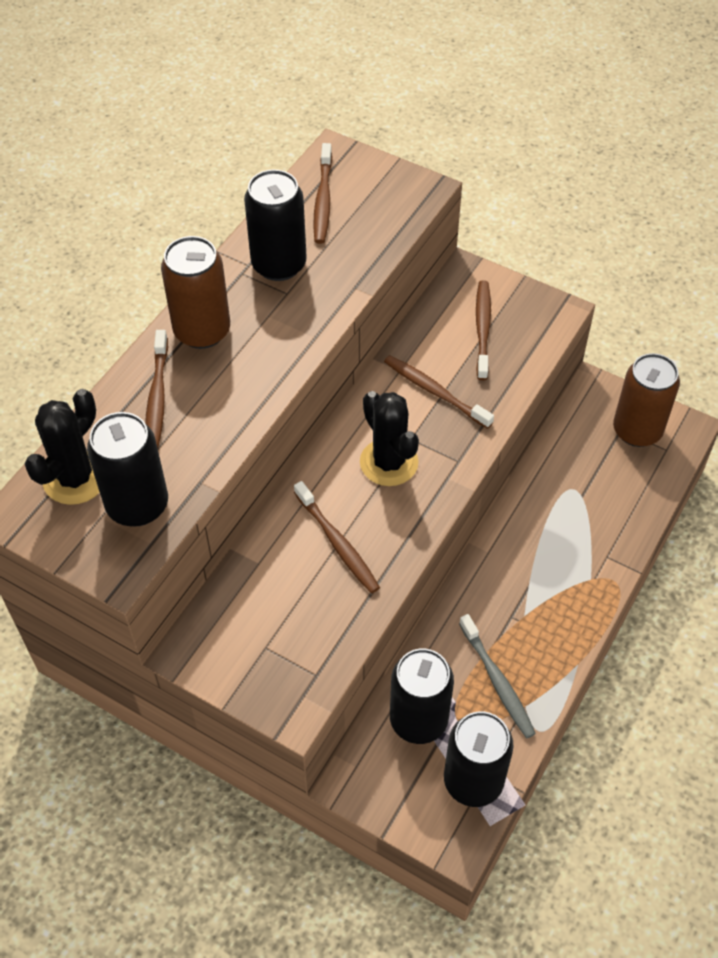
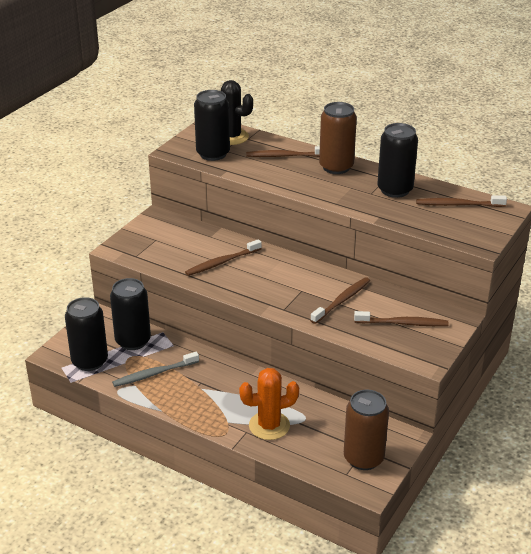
camera: 90 degrees right, 20 degrees down
(389, 462) = (282, 281): black cactus -> none
(592, 530) = (269, 426): none -> orange cactus

